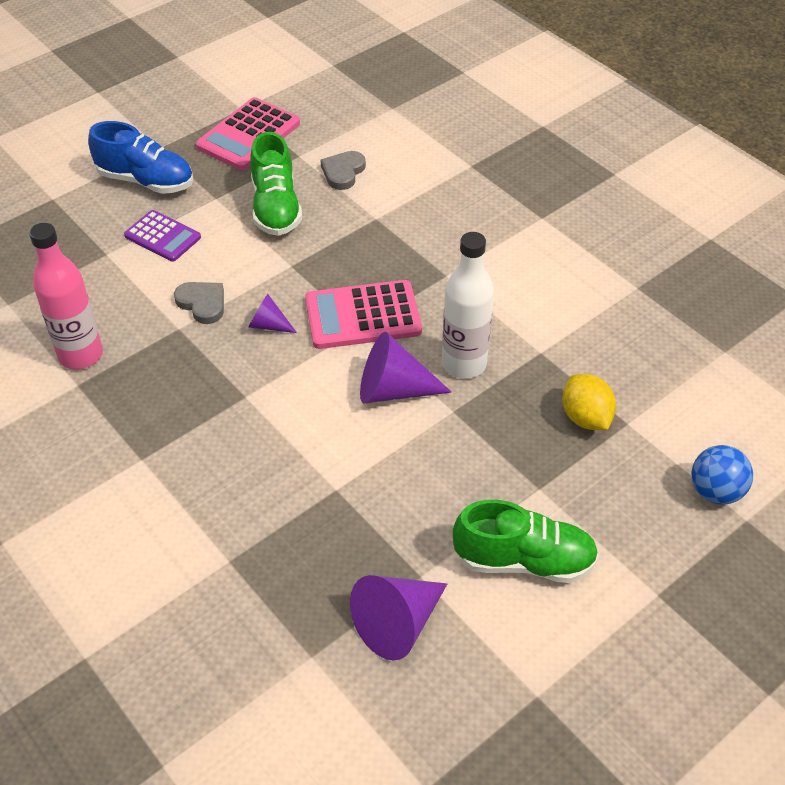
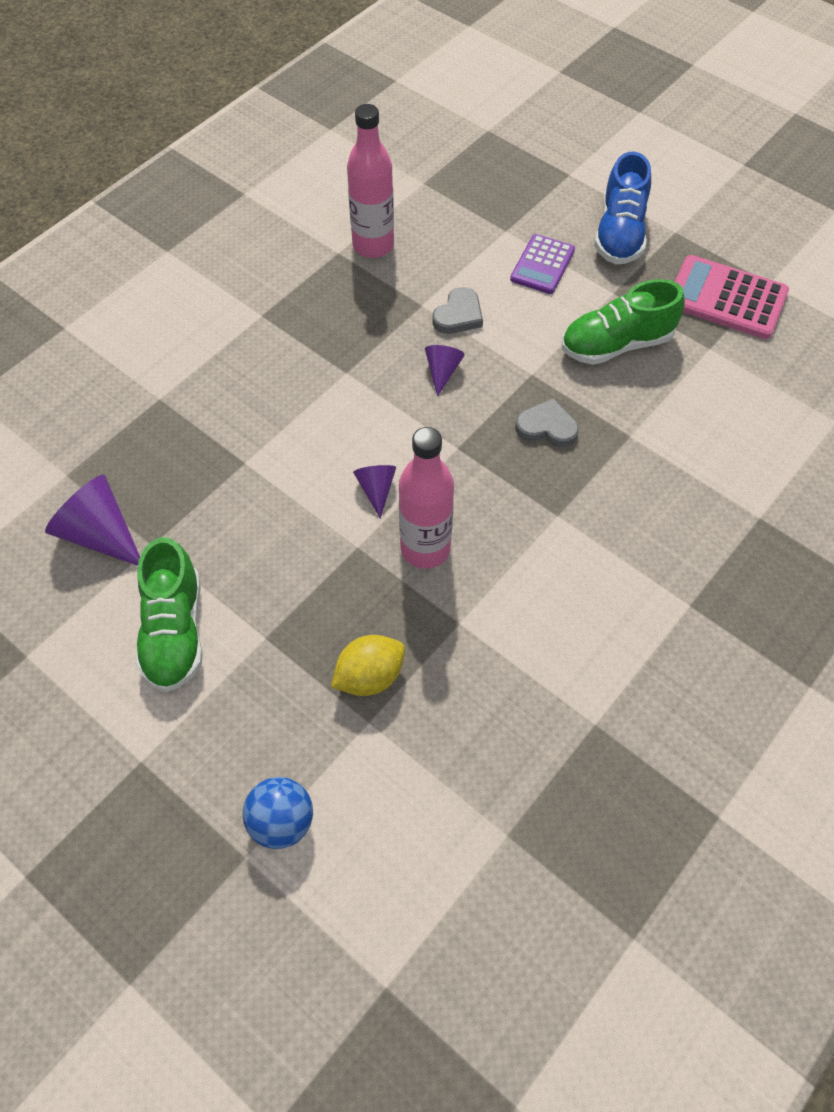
camera: 80 degrees right, 10 degrees up
(343, 172) = (697, 393): grey heart -> grey heart (547, 427)
(363, 316) = (474, 447): pink calculator -> none
(393, 390) = (376, 490): purple cone -> purple cone, size x0.56
(464, 364) = (425, 549): white bottle -> pink bottle

